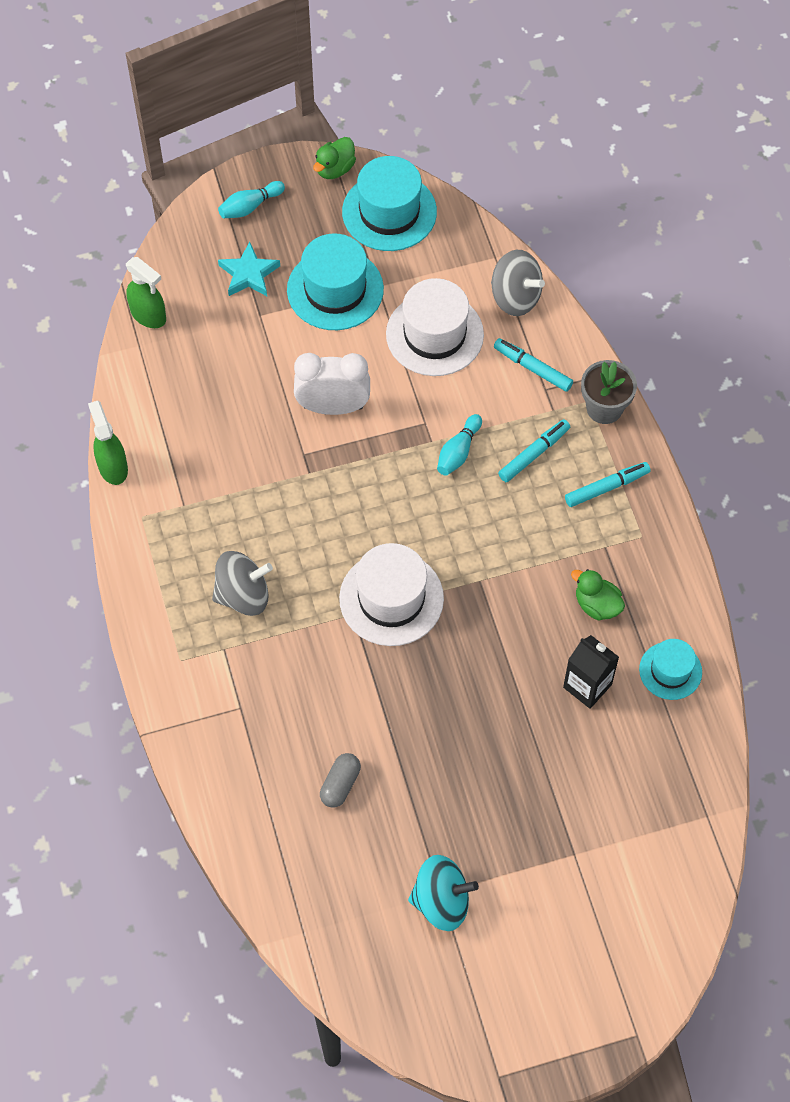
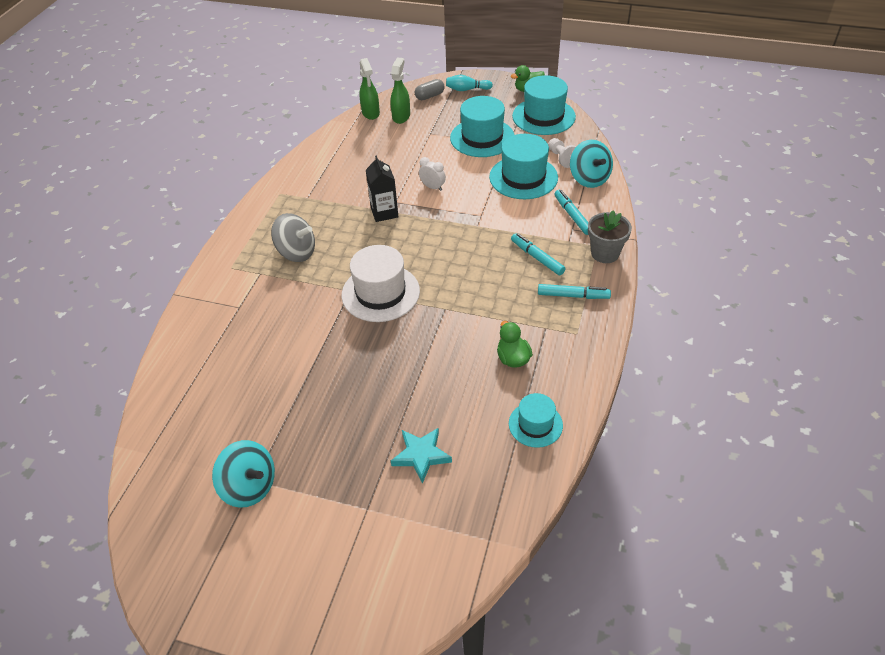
camera: 35 degrees right, 15 degrees down
(112, 467) = (288, 166): green spray bottle -> green spray bottle (401, 116)
(249, 274) = (440, 115): turquoise star -> turquoise star (421, 455)
(333, 407) = (432, 187): white clock -> white clock, size x0.53
(340, 784) = (254, 378): grey capsule -> grey capsule (429, 96)
(434, 334) = (523, 177): white hat -> turquoise hat
(458, 452) = (489, 237): turquoise bowling pin -> none
(460, 278) = (561, 158): none -> white pawn
(515, 297) = (589, 178): grey spinning top -> turquoise spinning top
(533, 454) = (537, 258): turquoise marker -> turquoise marker turned 120 degrees counterclockwise
(587, 686) = (466, 404): black carton -> black carton (384, 212)

